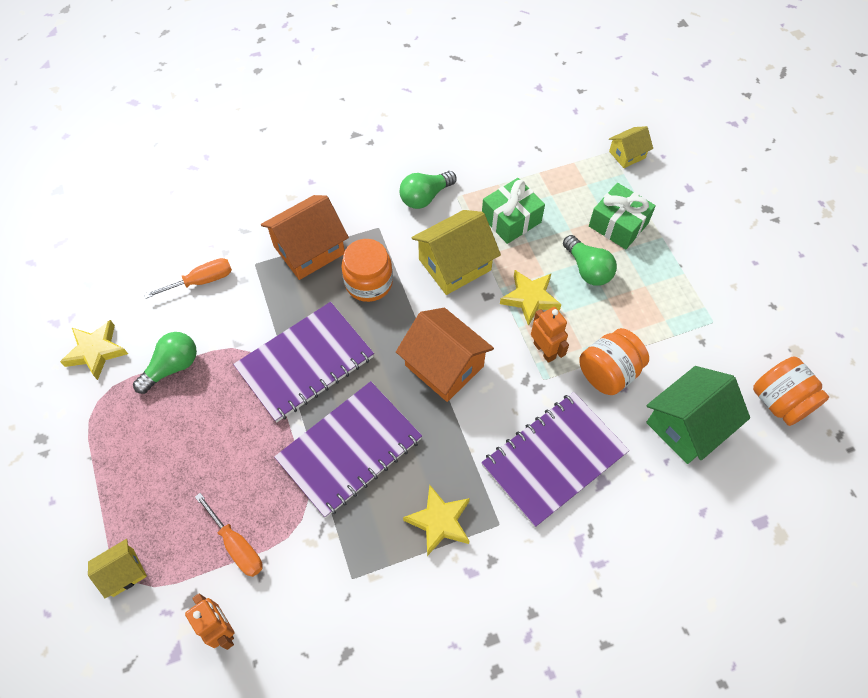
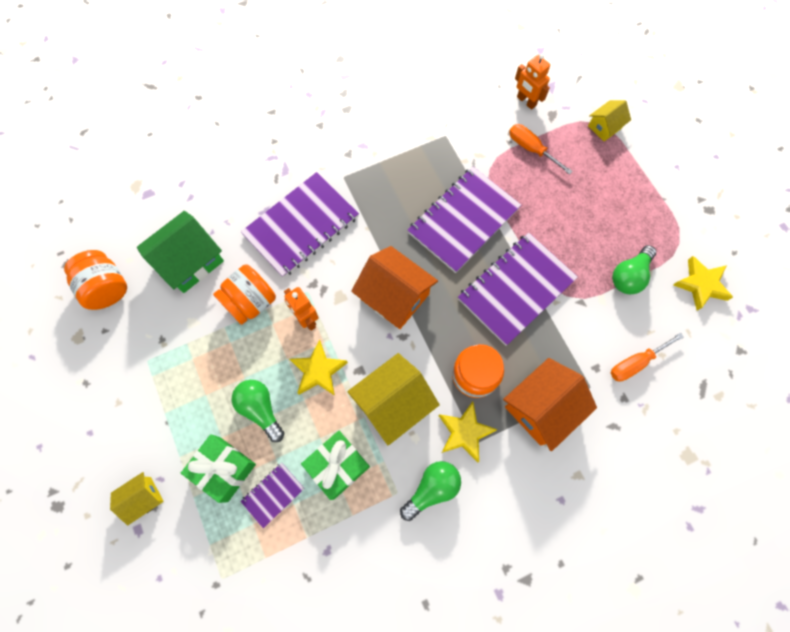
camera: 175 degrees right, 10 degrees up
(439, 521) = (387, 175): yellow star -> yellow star (464, 432)
(570, 203) = (273, 494): none -> purple notebook
(627, 154) = (201, 576): yellow house -> yellow house (143, 498)

